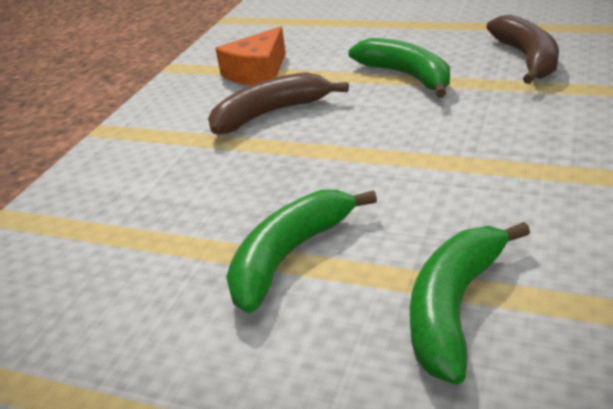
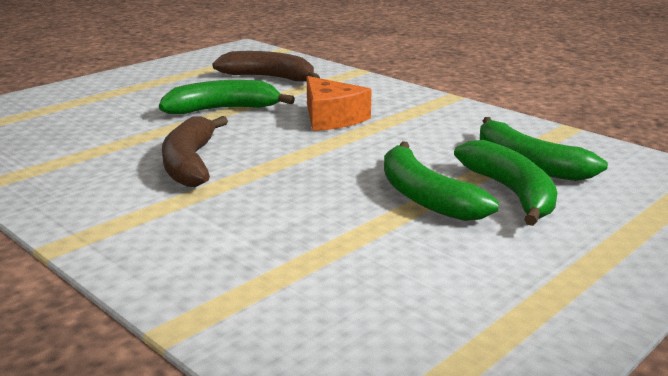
camera: 70 degrees left, 10 degrees down
(258, 72) = (91, 153): orange cheese -> orange cheese (331, 118)
(347, 316) = (511, 192): none -> green banana

